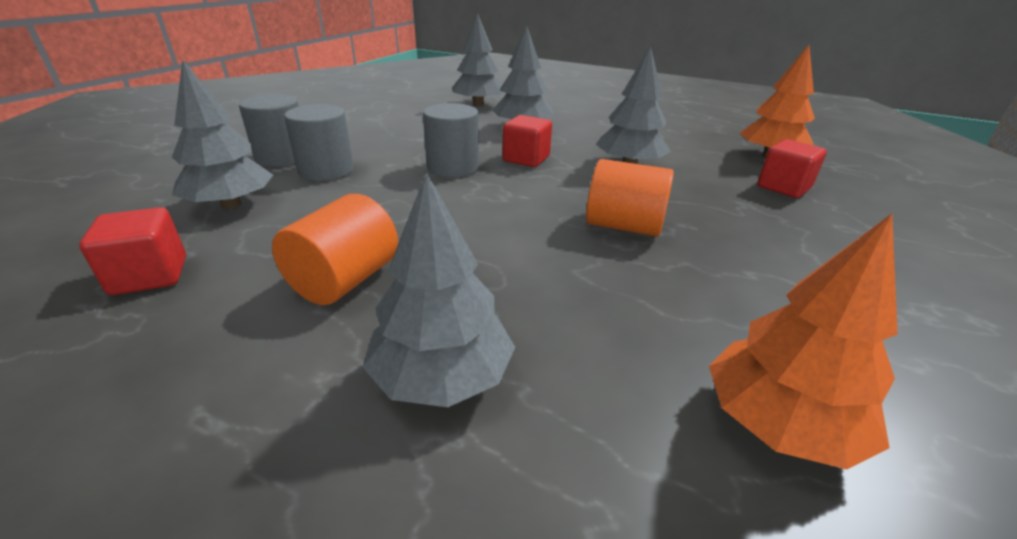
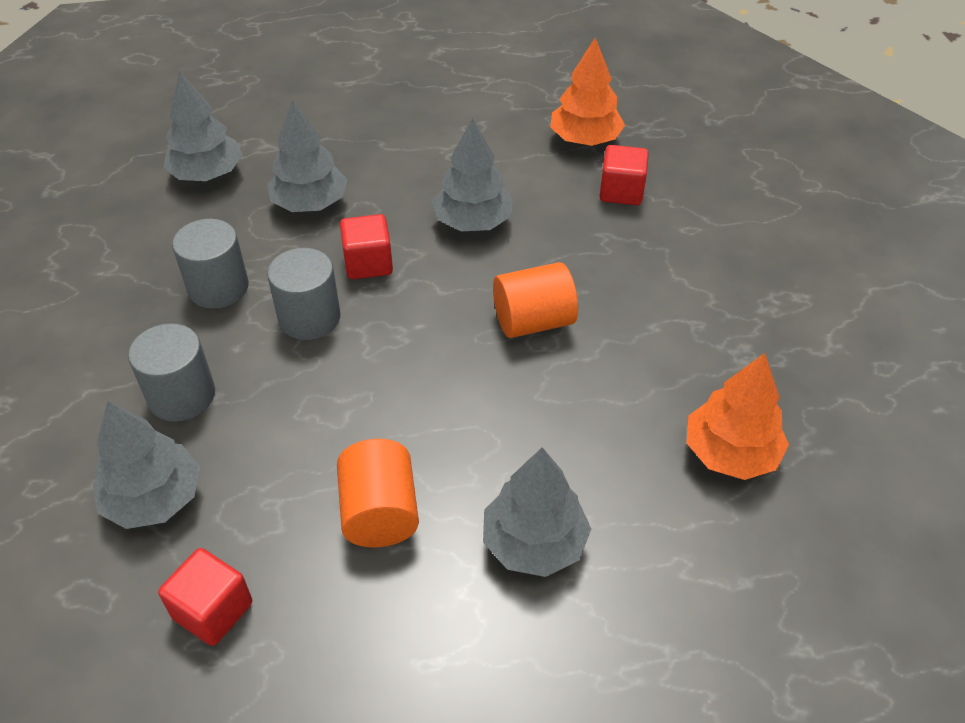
camera: 35 degrees left, 15 degrees up
(282, 157) = (100, 403): grey cylinder -> grey cylinder (218, 287)

